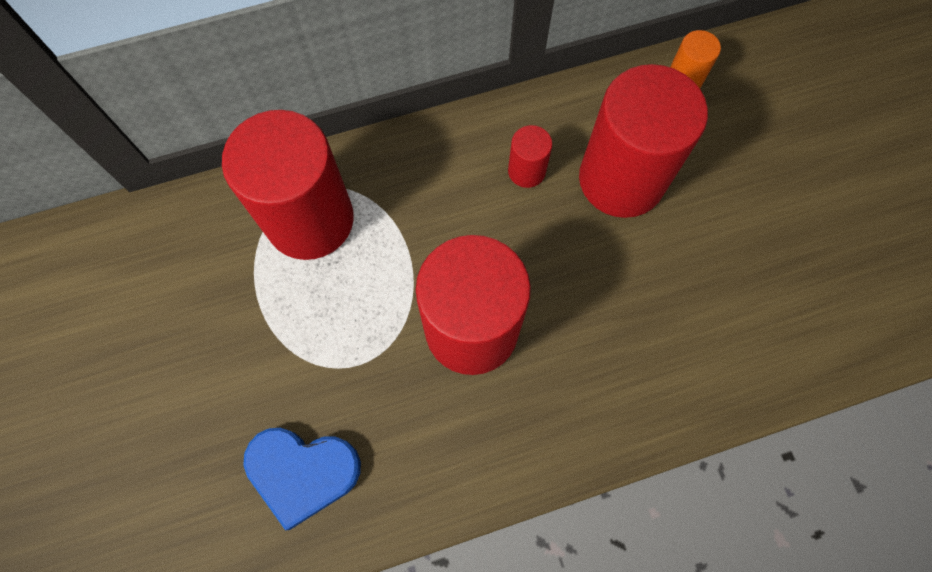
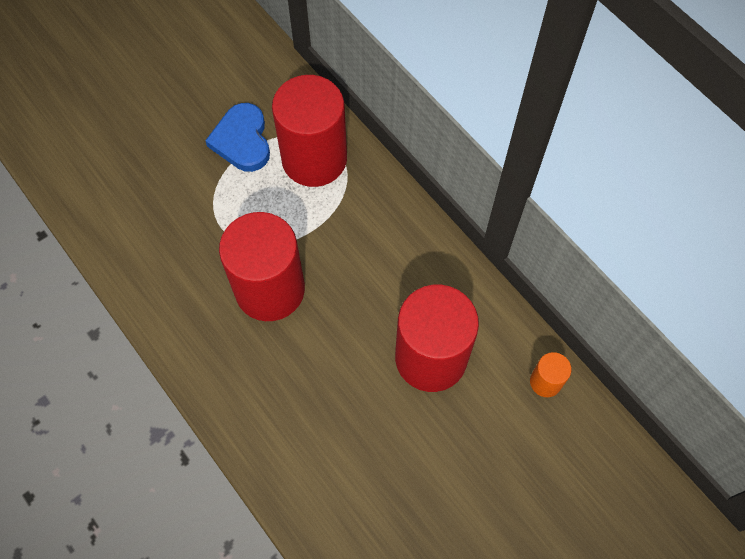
camera: 70 degrees right, 5 degrees down
(302, 472) = (140, 221): blue heart -> blue heart (242, 140)
(526, 171) = (410, 287): red cylinder -> none

